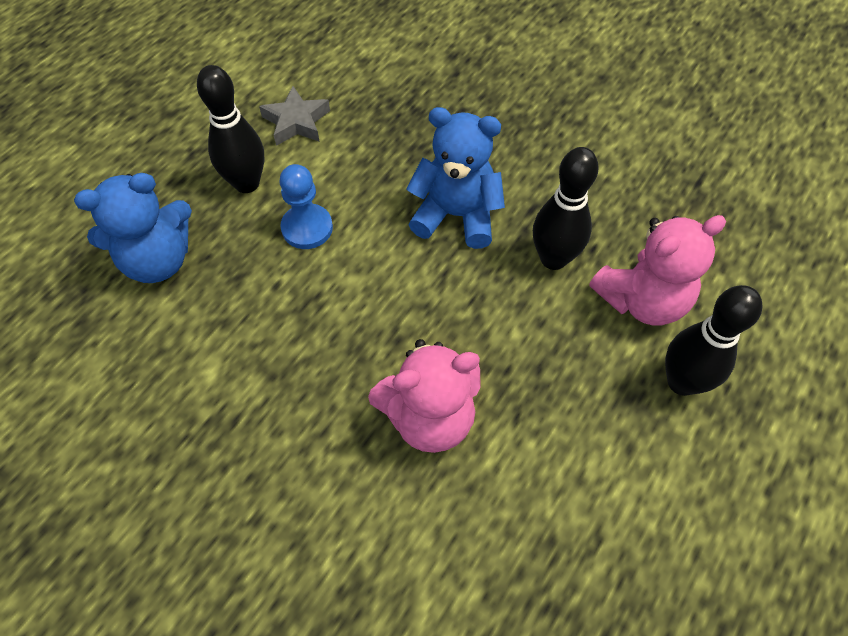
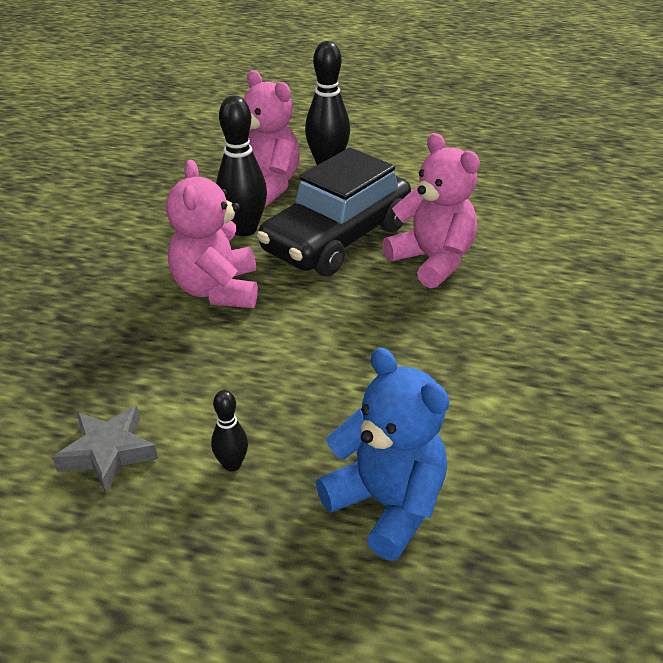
camera: 110 degrees left, 20 degrees down
(247, 183) = (232, 464): black bowling pin -> black bowling pin, size x0.51
(307, 228) = (278, 388): blue pawn -> none
(456, 215) = (217, 290): blue teddy bear -> pink teddy bear
(507, 337) = (336, 238): none -> black car

